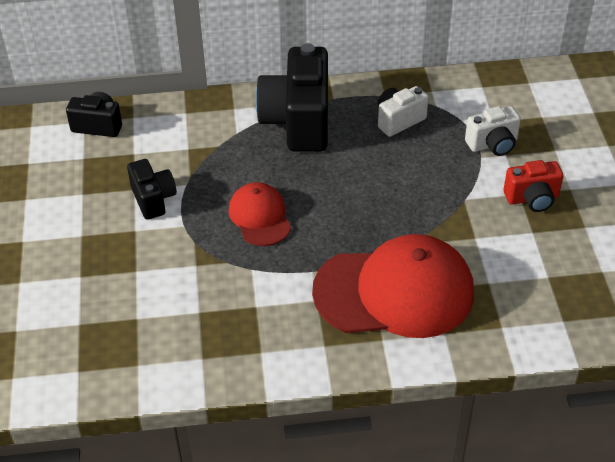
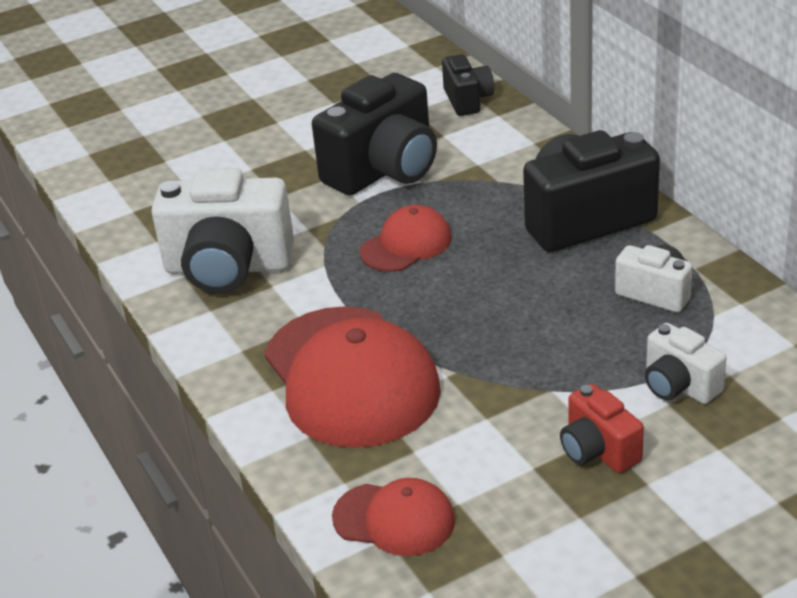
camera: 70 degrees right, 10 degrees down
(153, 199) = (384, 170): black camera -> black camera, size x1.90
(213, 327) = (228, 268): none -> white camera
(549, 312) = (394, 519): none -> red cap

